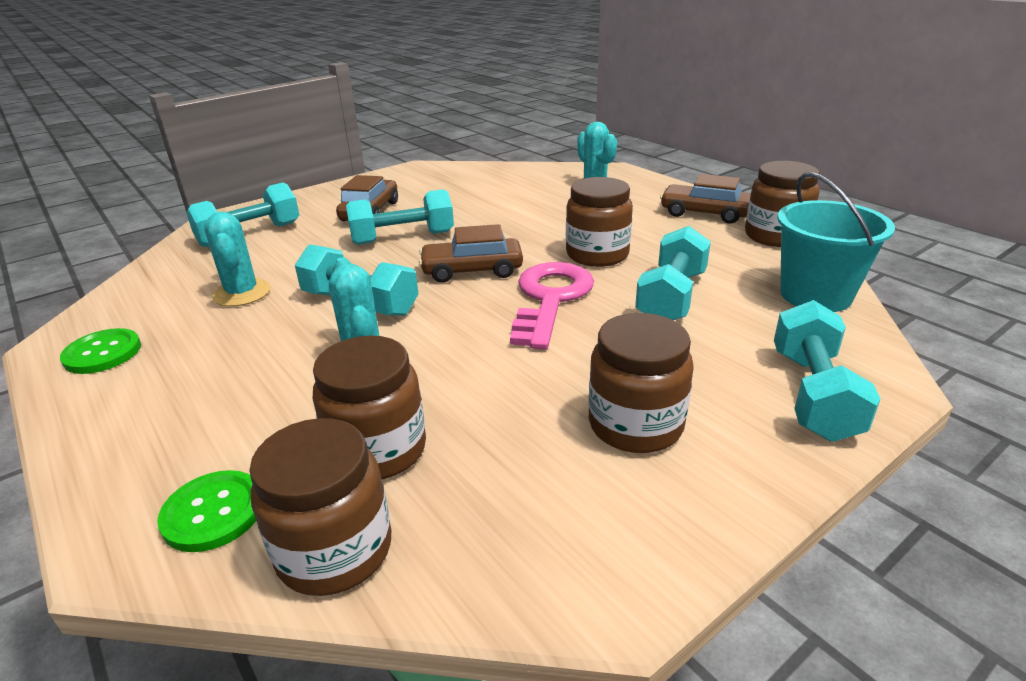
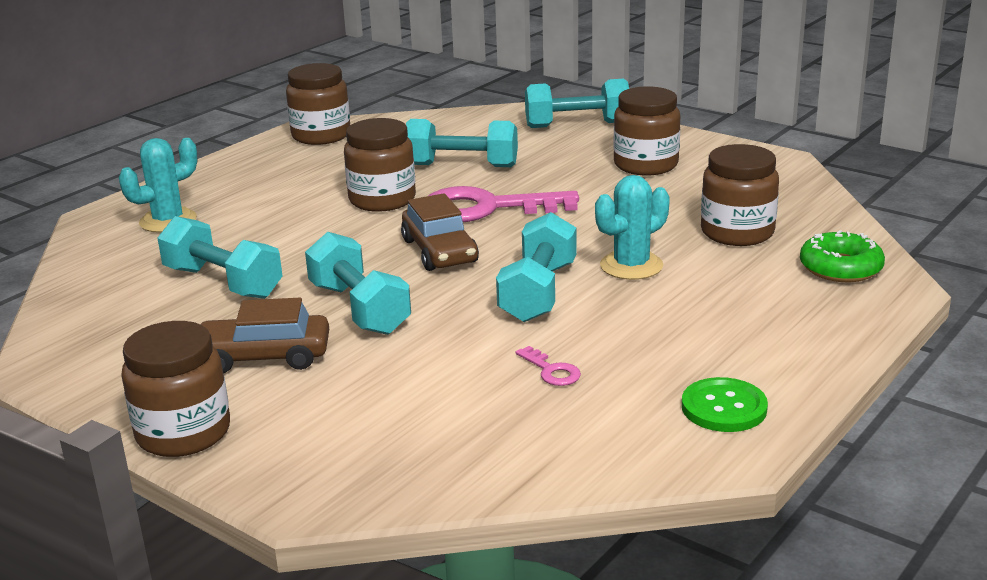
camera: 105 degrees left, 5 degrees down
(213, 512) = (840, 268): green button -> green donut
(242, 293) = (551, 371): turquoise cactus -> pink key
(250, 234) = (370, 435): turquoise dumbbell -> turquoise dumbbell (223, 283)
(335, 550) = (826, 224): brown jar -> brown jar (183, 433)
(704, 213) = (263, 163): brown car -> none
(815, 295) = (438, 123): turquoise bucket -> none

